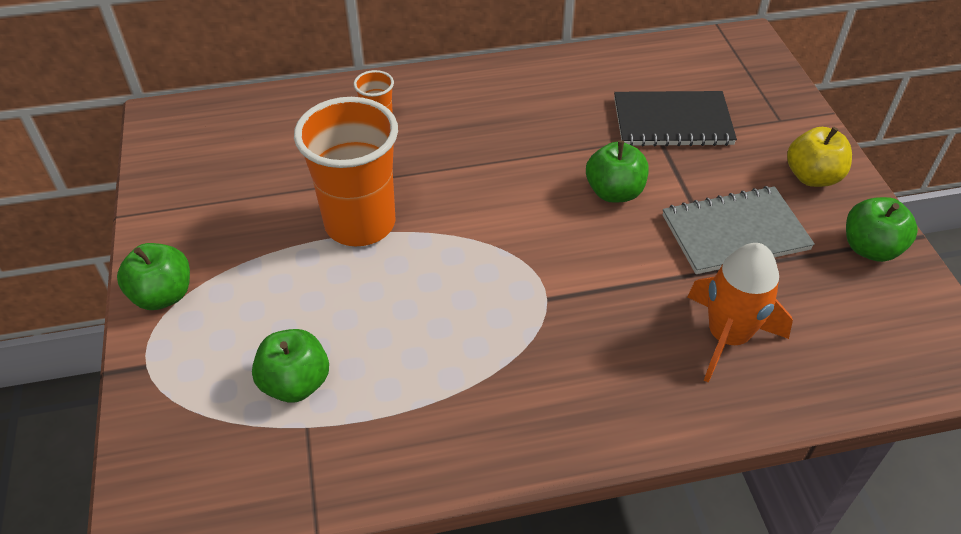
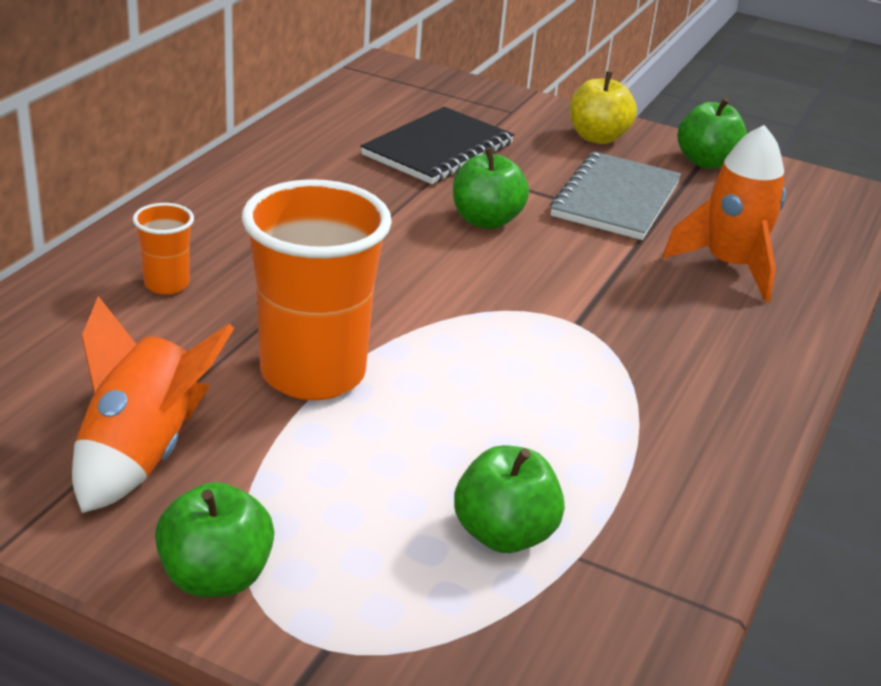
camera: 55 degrees left, 15 degrees down
(229, 211) = (142, 453): none -> orange rocket

